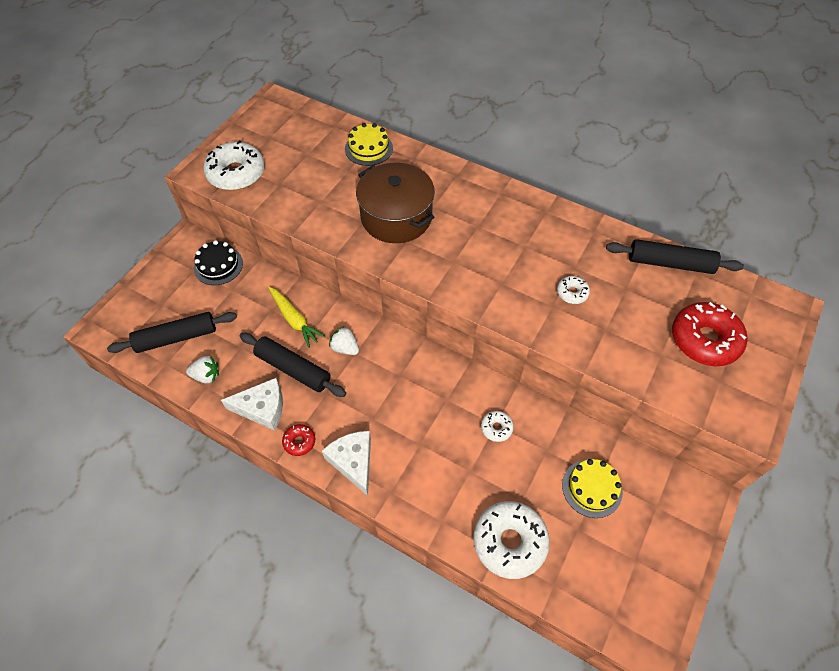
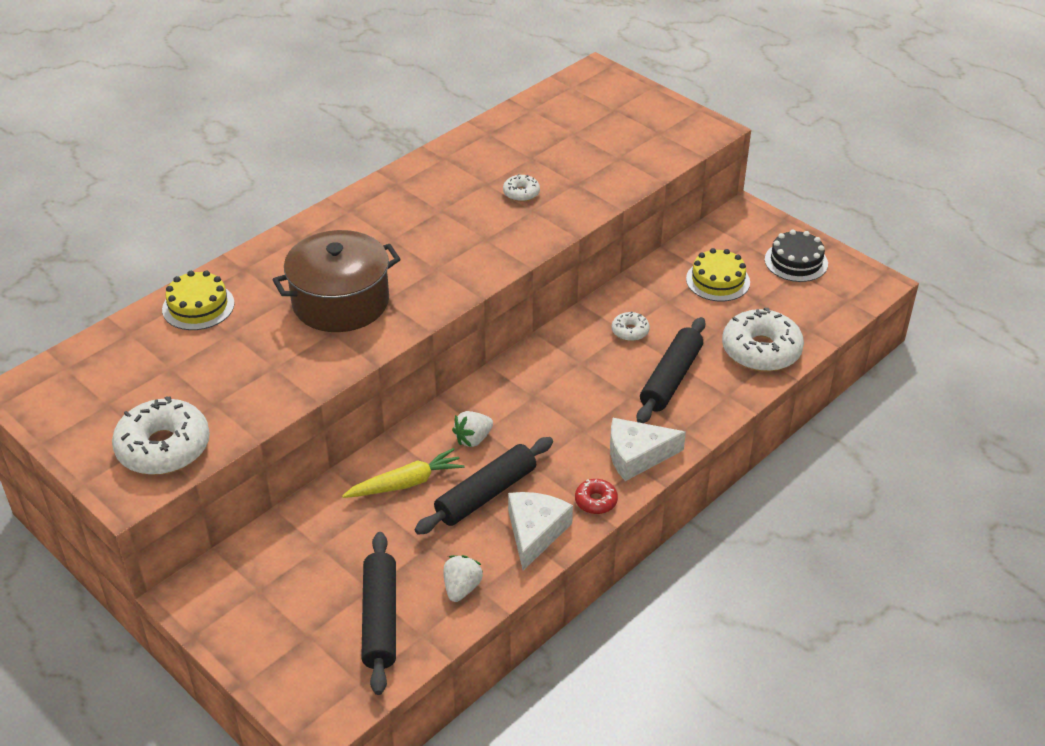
camera: 75 degrees left, 15 degrees down
(218, 265) = (264, 559): black cake -> black cake (796, 261)
(670, 263) = (512, 122): black rolling pin -> black rolling pin (671, 378)
(704, 340) = (612, 128): red donut -> none

